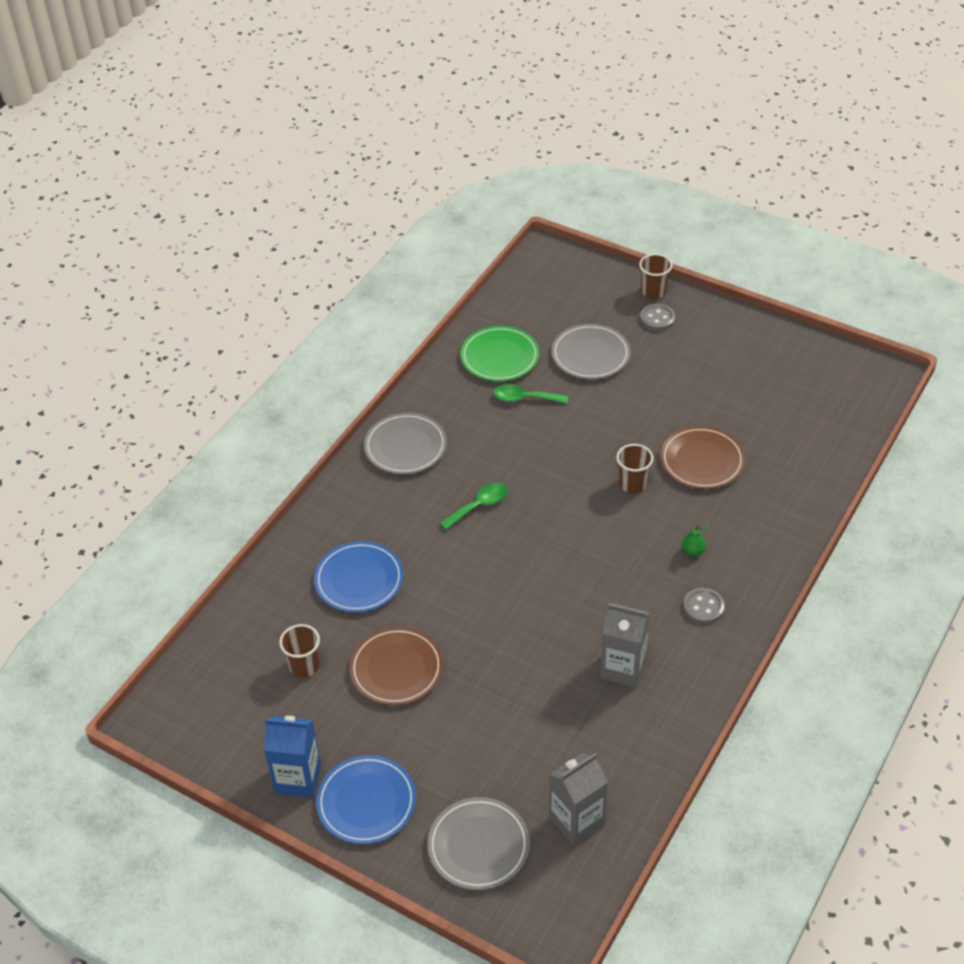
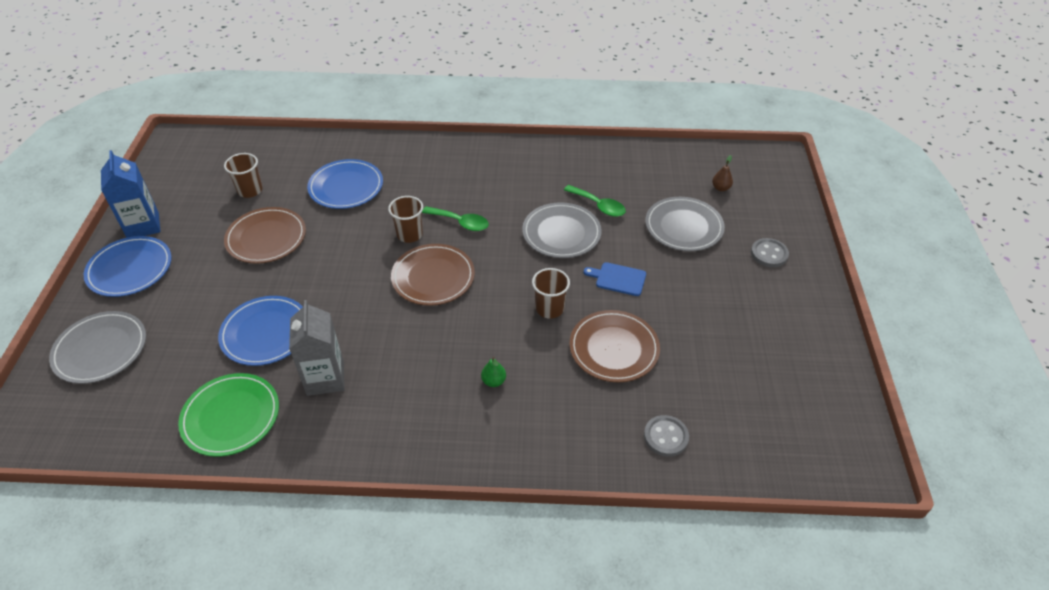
camera: 60 degrees right, 0 degrees up
(405, 446) = (496, 161): grey plate -> grey plate (561, 233)
(499, 357) = (633, 175): green plate -> green plate (231, 416)
(524, 398) = (598, 206): green spoon -> green spoon turned 150 degrees clockwise
(538, 701) = (265, 333): none -> blue plate
(542, 551) = (433, 277): none -> brown plate
(558, 308) = (720, 188): none -> brown pear
(576, 821) = (141, 406): grey carton -> none
(626, 424) = (618, 279): none -> blue cutting board
(653, 291) = (801, 239): brown cup -> brown cup (409, 234)
(703, 607) = (428, 413): grey button -> grey button (666, 437)

